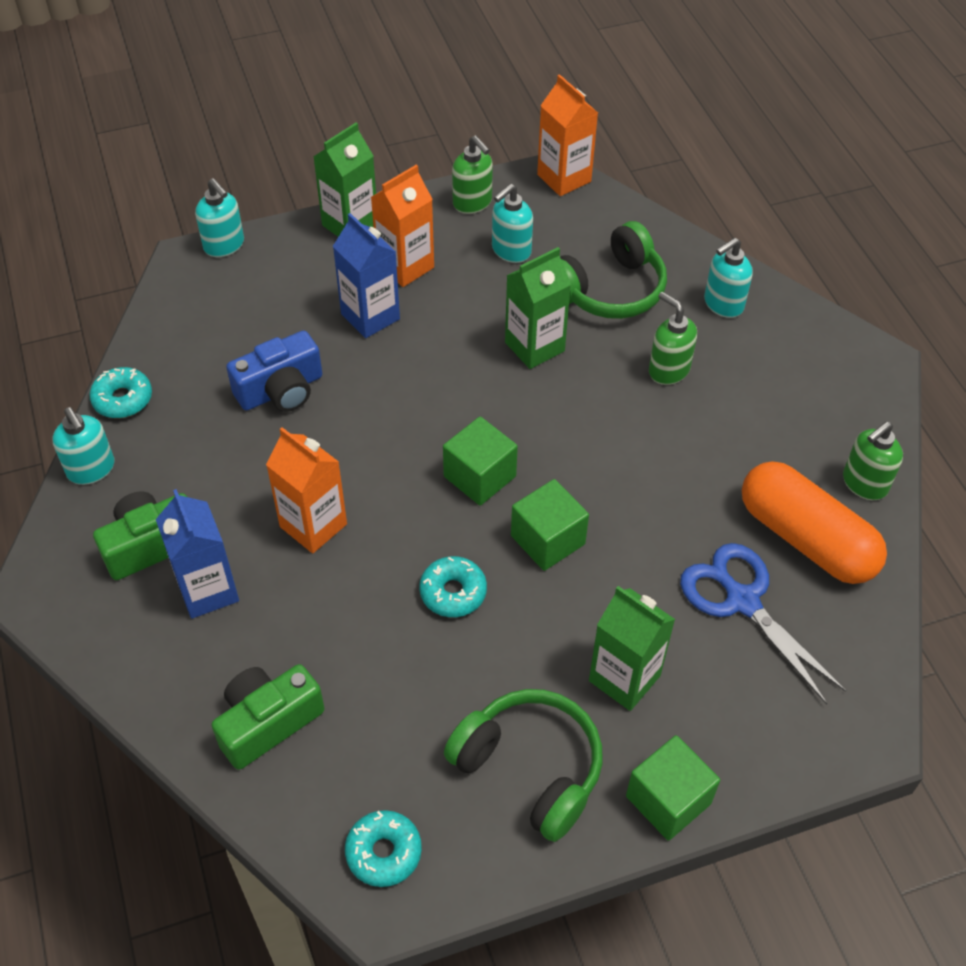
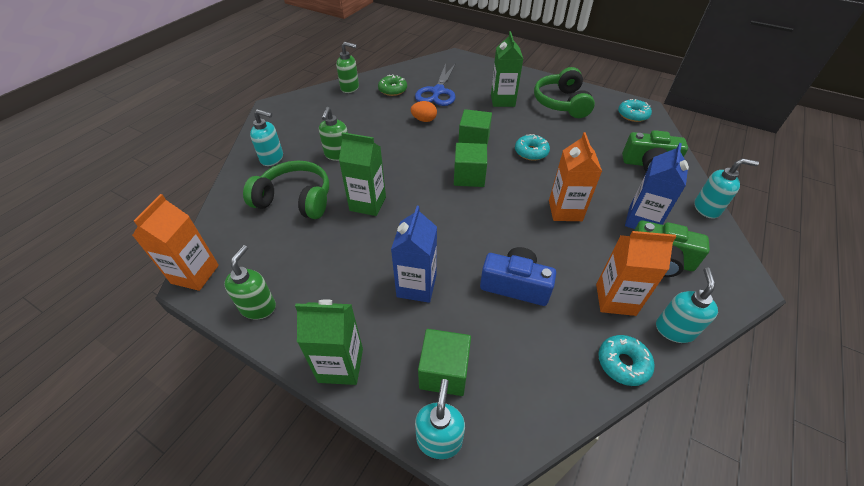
camera: 130 degrees left, 5 degrees down
(405, 266) = (356, 300): orange carton -> orange carton (615, 299)
(511, 251) = (295, 257): turquoise soap dispenser -> turquoise soap dispenser (707, 208)
(667, 520) = (424, 120): none -> orange egg
(668, 800) = (528, 77): green cube -> green cube (444, 372)
(806, 539) = (392, 90): orange capsule -> green donut

